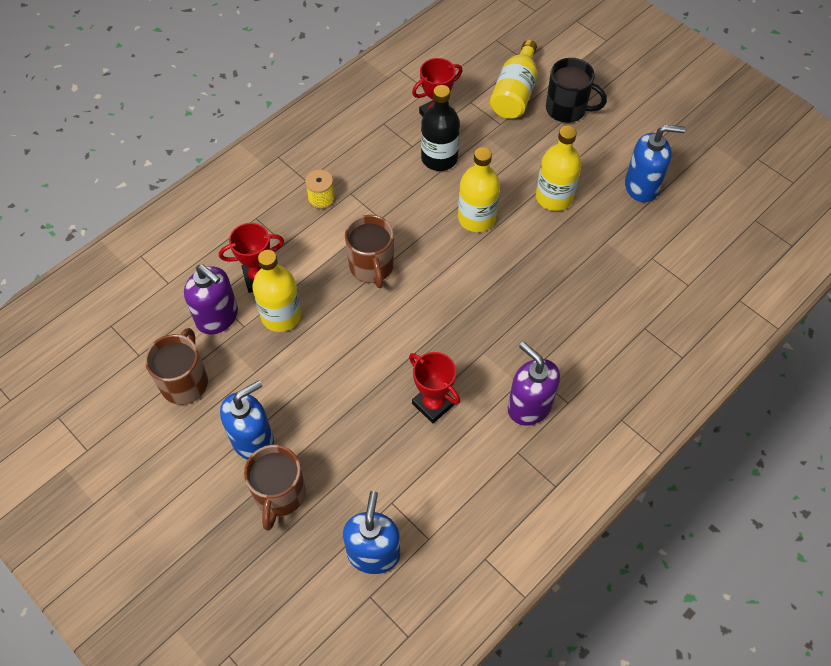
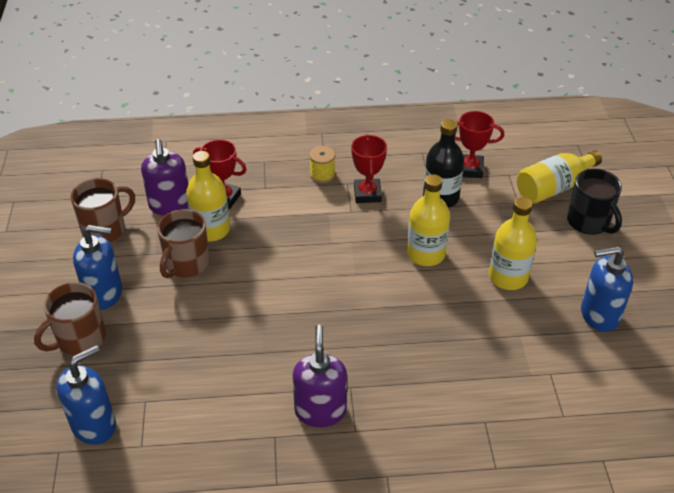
camera: 40 degrees right, 15 degrees down
(371, 267) = (308, 238): brown mug -> brown mug (186, 265)
(433, 404) = (249, 357): red trophy -> red trophy (367, 194)
(642, 186) = (599, 315): blue soap dispenser -> blue soap dispenser turned 135 degrees clockwise

